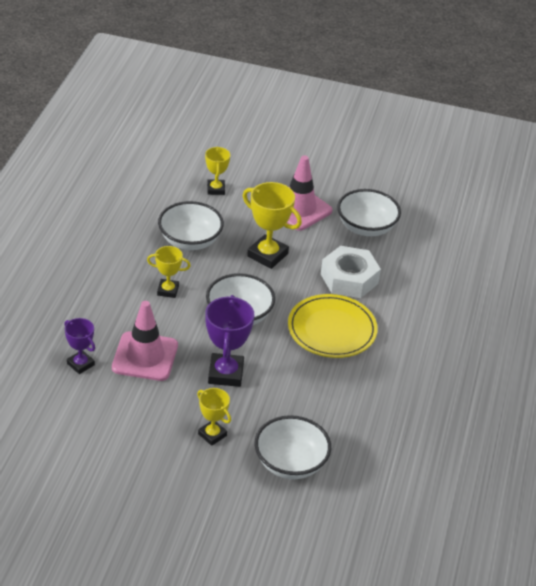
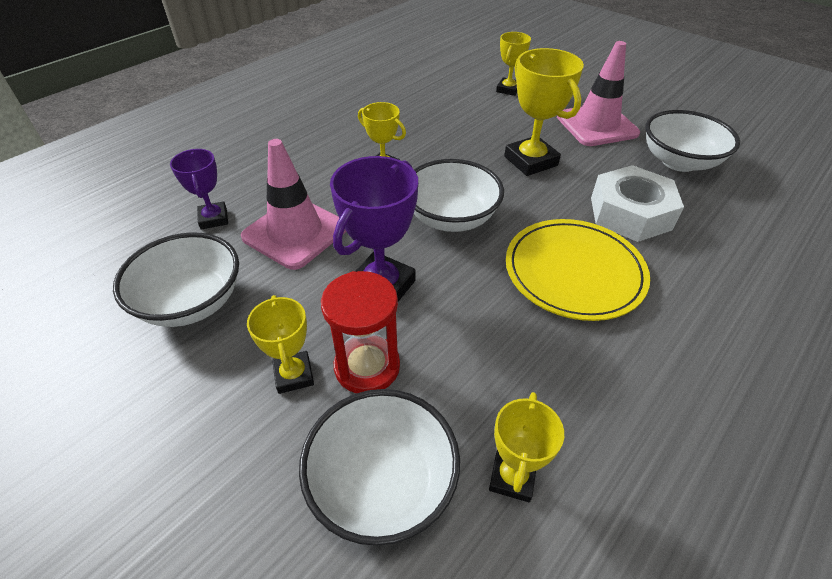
camera: 30 degrees right, 5 degrees up
(190, 241) = (446, 127): white bowl -> white bowl (191, 302)
(248, 418) = (367, 366): none -> red hourglass
(347, 440) = (512, 477): none -> yellow trophy

